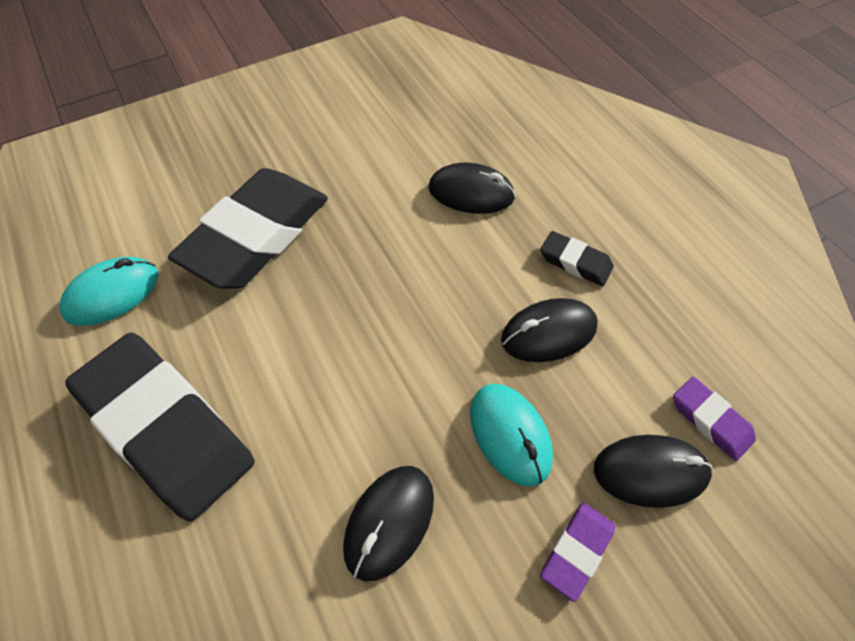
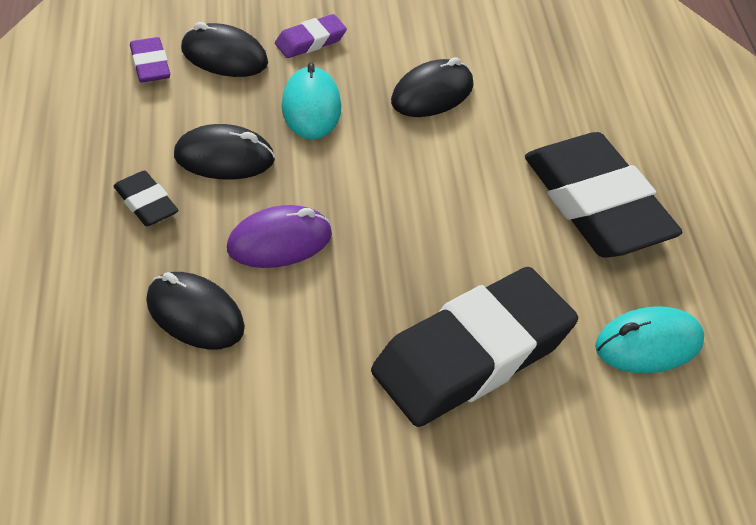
camera: 160 degrees left, 10 degrees down
(447, 270) = (279, 241): none -> purple mouse

